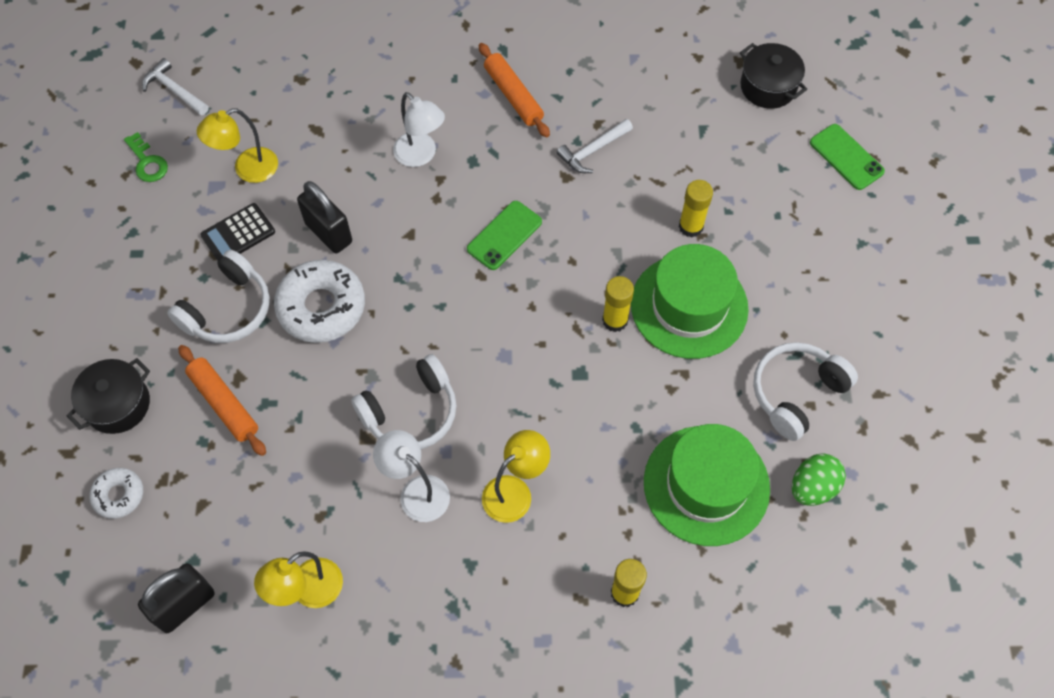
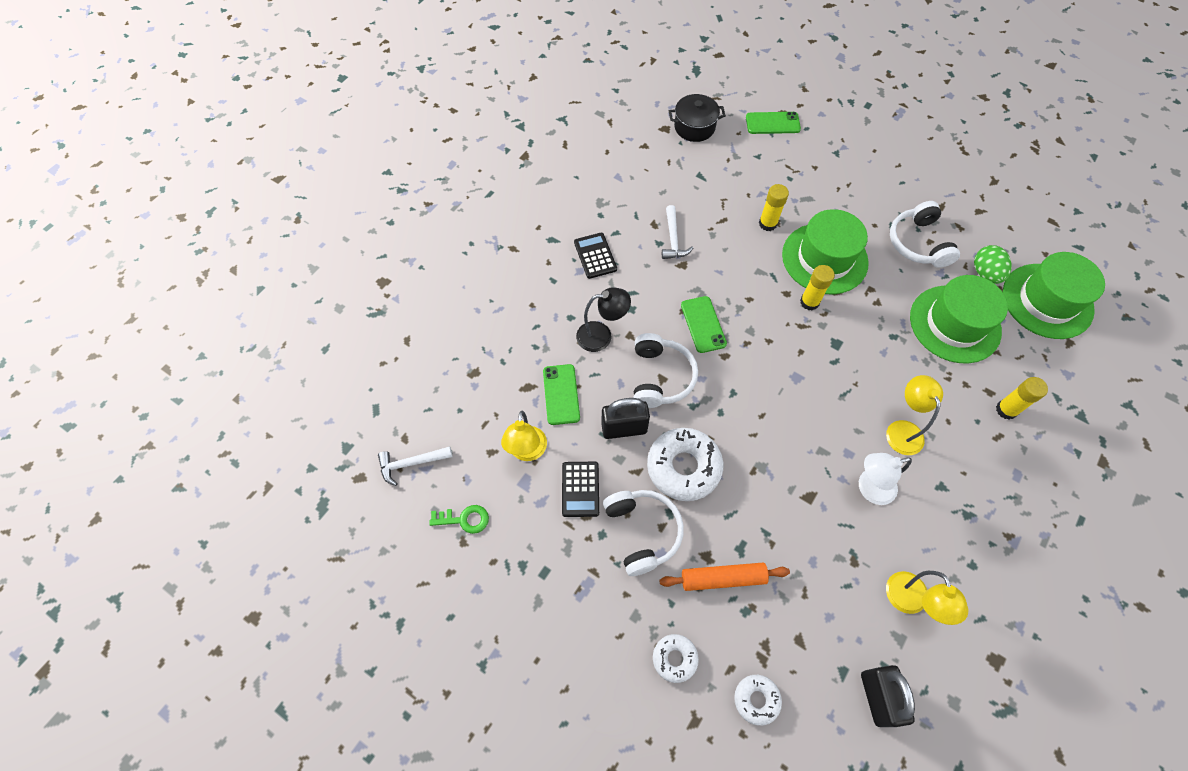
camera: 55 degrees left, 0 degrees up
(118, 404) = (674, 658): black pot -> white donut
(328, 160) = (561, 394): none -> green phone
(411, 412) = (805, 458): white headphones -> white headphones (660, 377)
(421, 155) = (601, 335): white lamp -> black lamp
(513, 96) = (595, 256): orange rolling pin -> black calculator
(829, 577) = (1047, 301): none -> green hat

